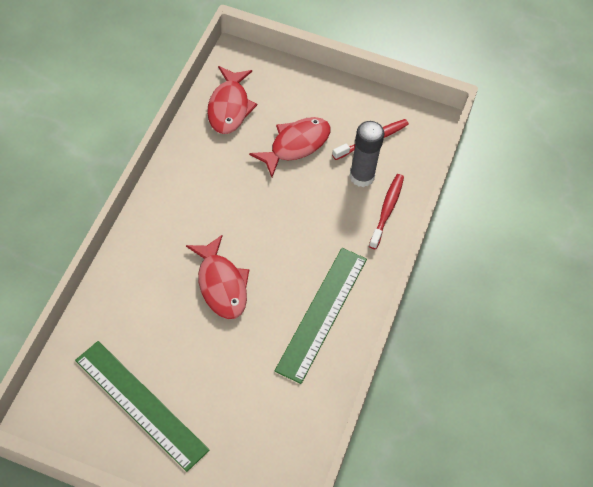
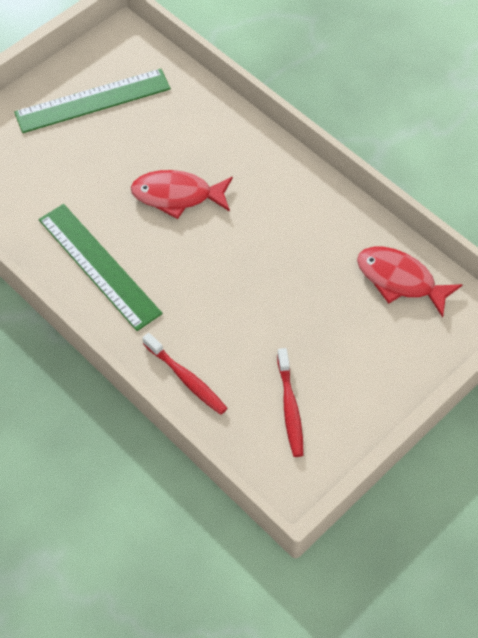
camera: 120 degrees right, 0 degrees up
(296, 145) = (317, 325): red fish -> none
(361, 176) = (243, 373): grey glue stick -> none

